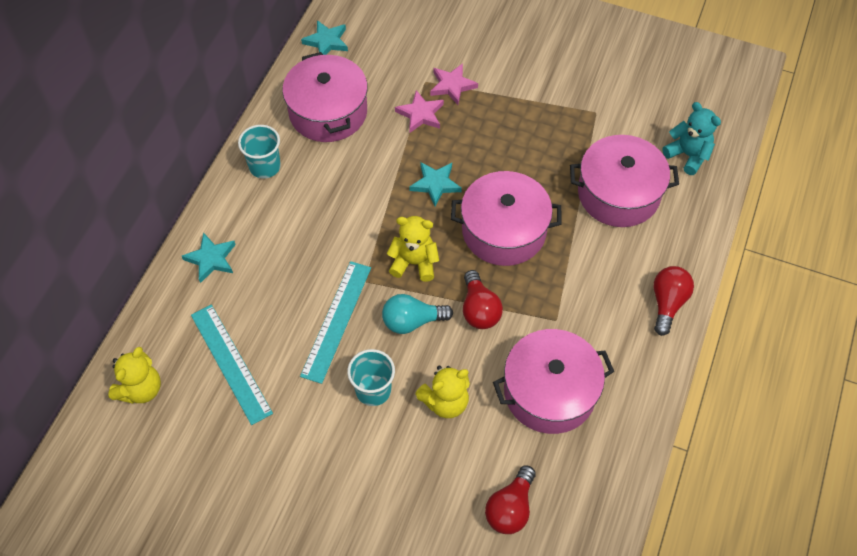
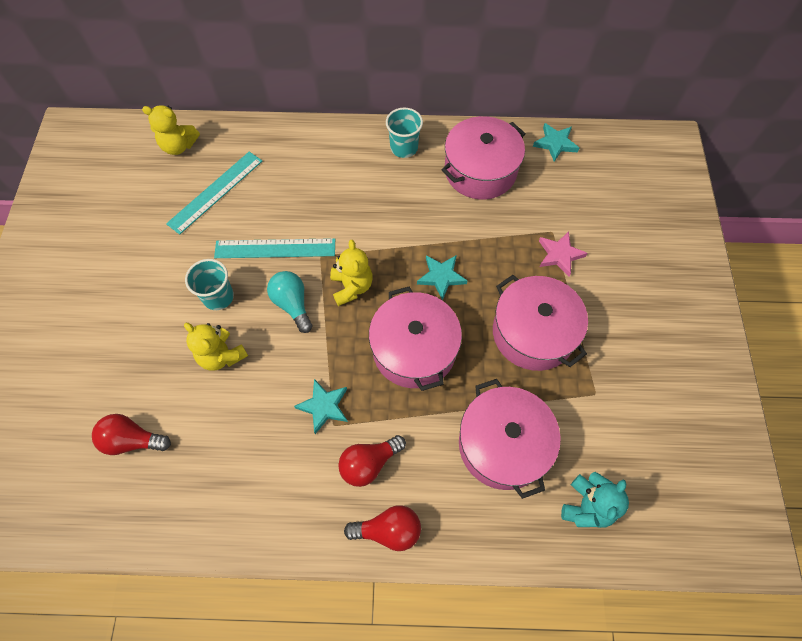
camera: 70 degrees right, 5 degrees up
(211, 259) = (303, 146): turquoise star -> turquoise star (324, 406)
(420, 114) = (513, 240): pink star -> none
(479, 309) = (322, 354): red light bulb -> red light bulb (369, 463)
(549, 392) = (255, 441): pink pot -> pink pot (533, 333)

